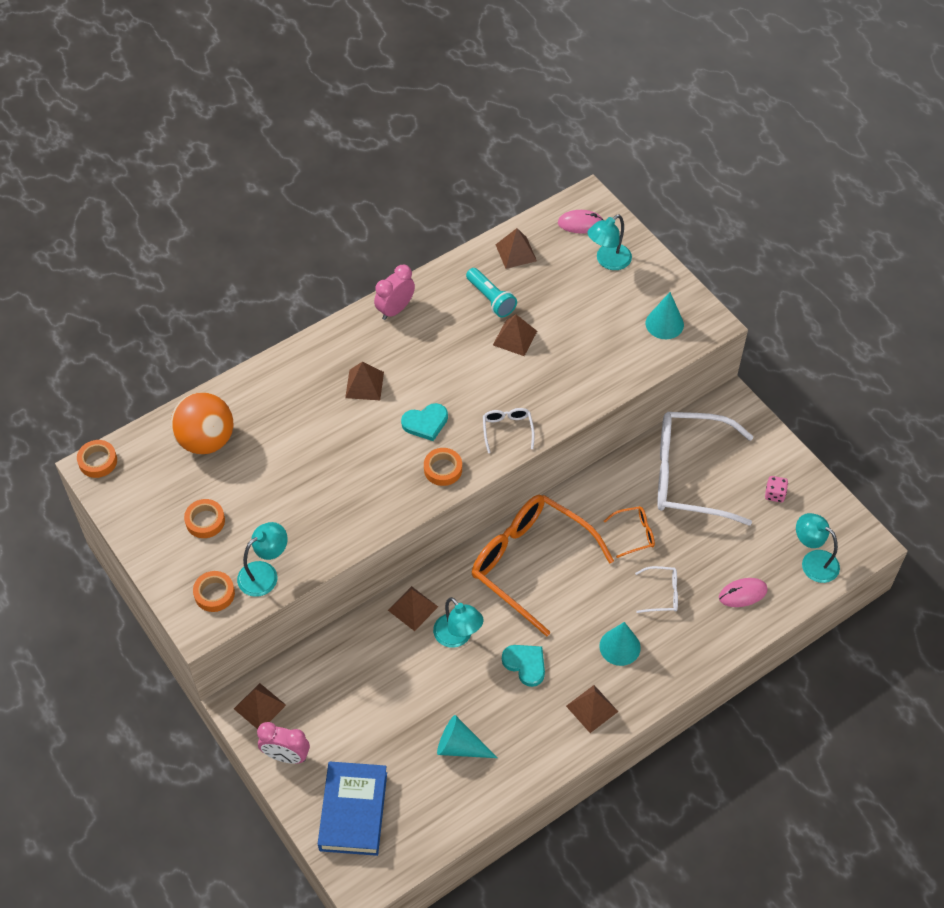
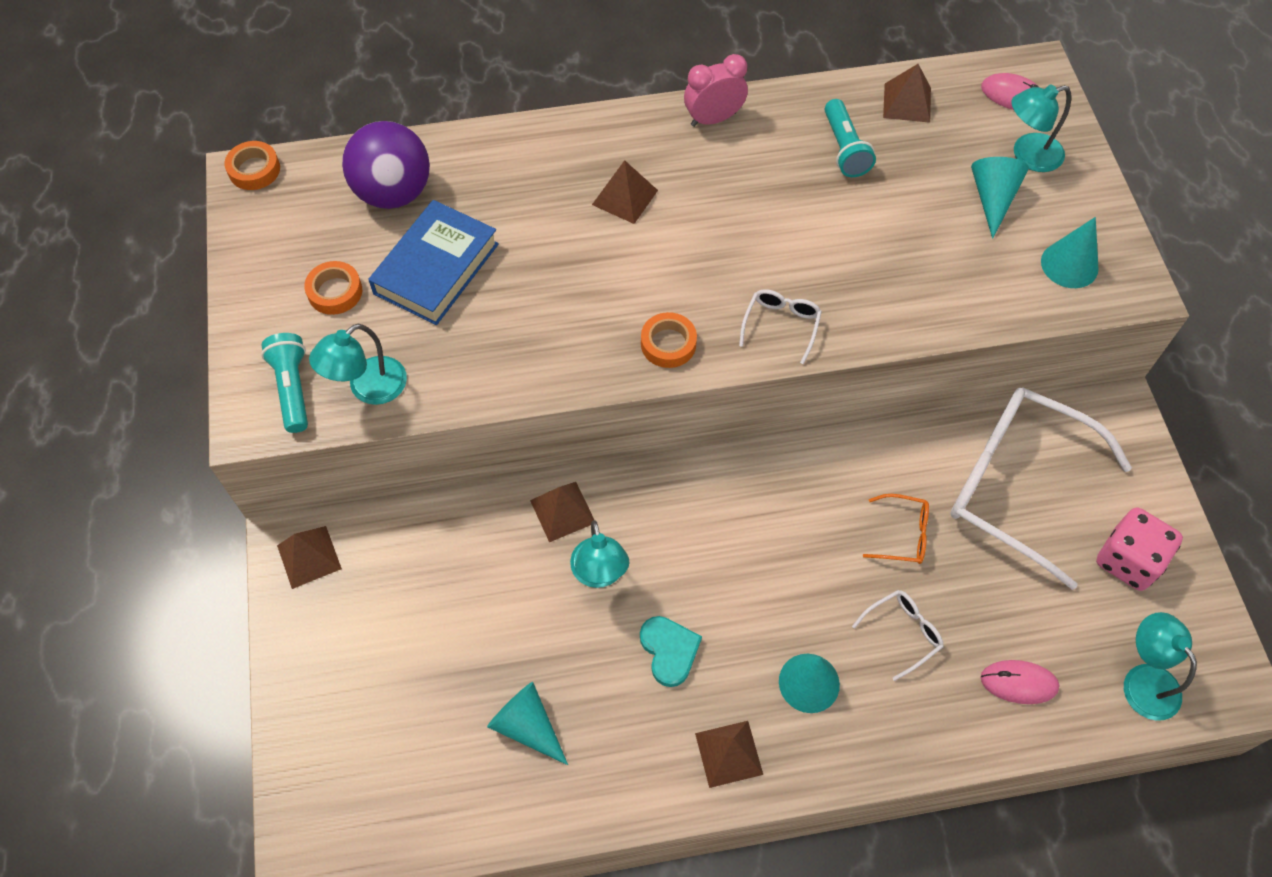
camera: 25 degrees right, 5 degrees up
(206, 440) = (394, 193): orange ball -> purple ball
(214, 594) = (292, 388): orange tape -> turquoise flashlight
(265, 573) = (368, 388): turquoise lamp -> turquoise lamp turned 150 degrees clockwise
(286, 756) = (305, 636): pink clock -> none
(353, 811) = (346, 750): blue book -> blue book (436, 268)
(425, 423) = (677, 275): turquoise heart -> none
(515, 338) = (851, 209): brown pyramid -> none
(531, 564) = (744, 517): orange glasses -> none
(599, 298) = (992, 198): none -> turquoise cone
(661, 594) = (902, 633): white glasses -> white glasses turned 60 degrees counterclockwise
(774, 494) = (1128, 560): pink dice -> pink dice, size x1.92

